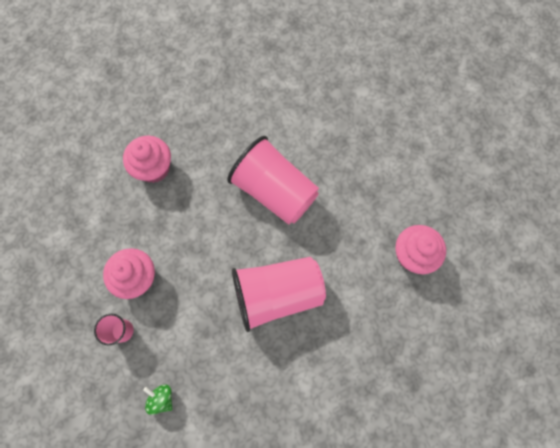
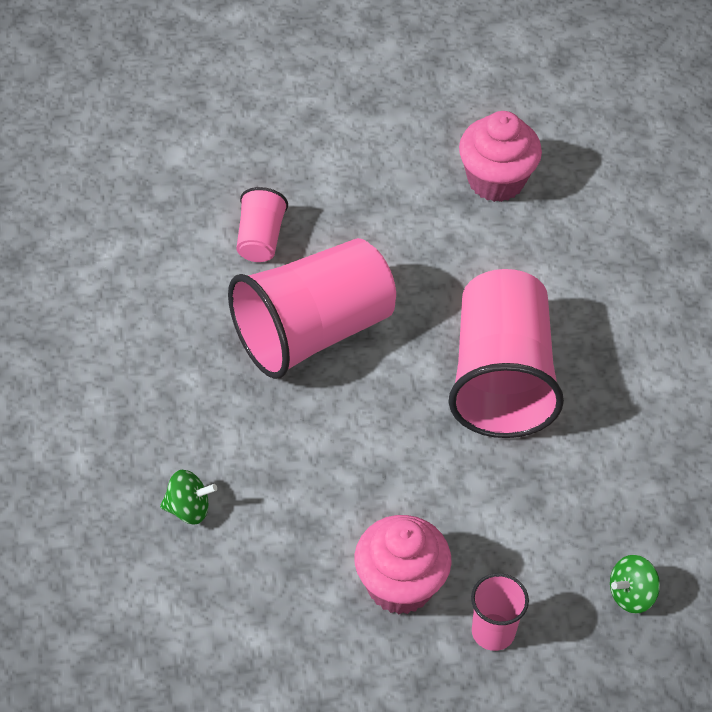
camera: 75 degrees left, 20 degrees down
(154, 168) = (188, 509): pink cupcake -> green spinning top
(324, 147) = (260, 239): none -> pink cup

